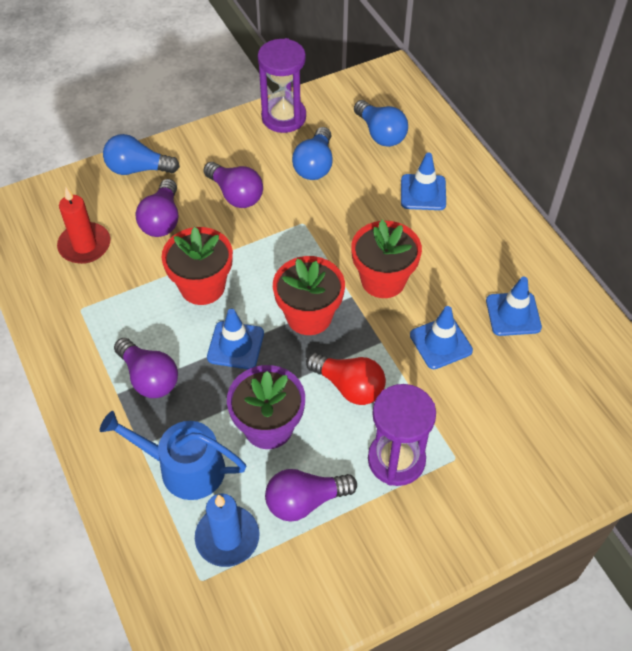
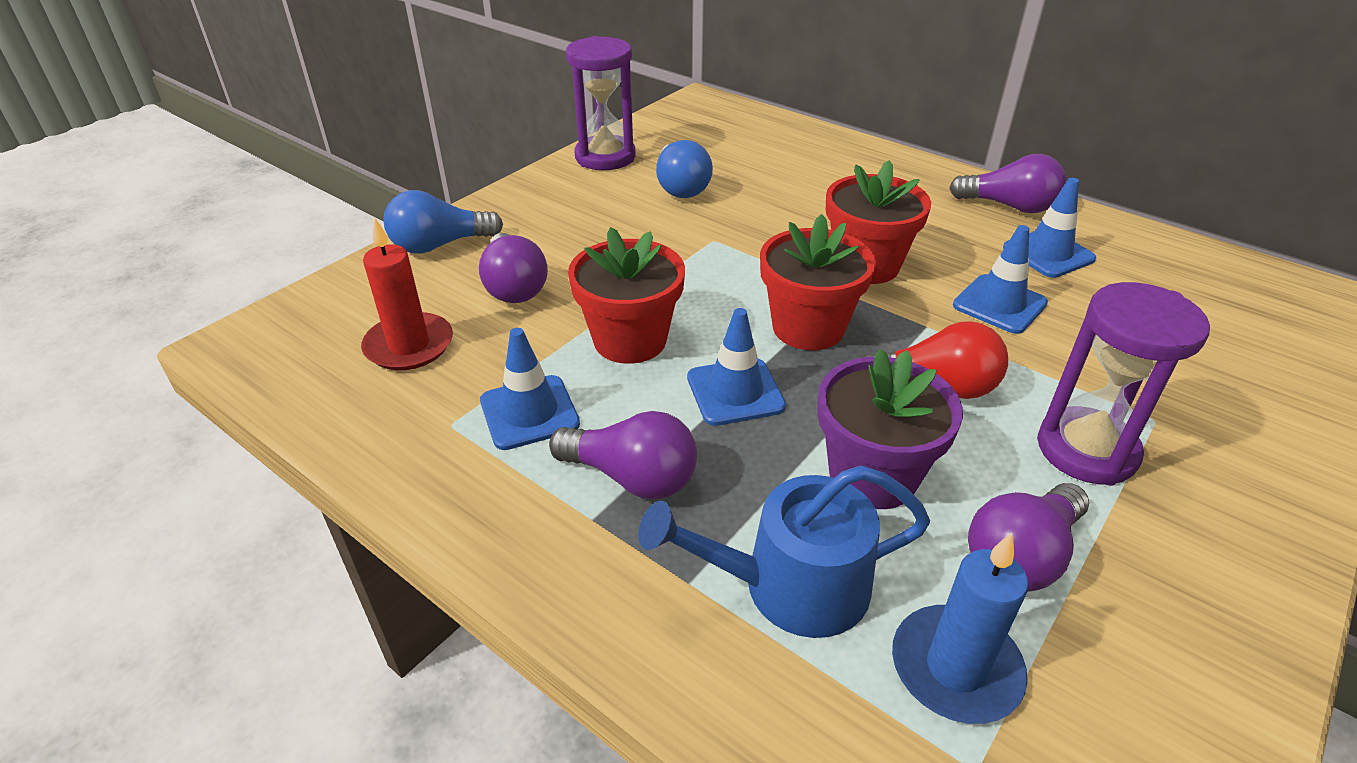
camera: 25 degrees left, 15 degrees down
(236, 195) = (601, 236): purple light bulb -> purple light bulb (1009, 206)
(380, 134) = (735, 145): blue light bulb -> none
(423, 192) = (832, 179): blue traffic cone -> blue traffic cone (529, 412)

